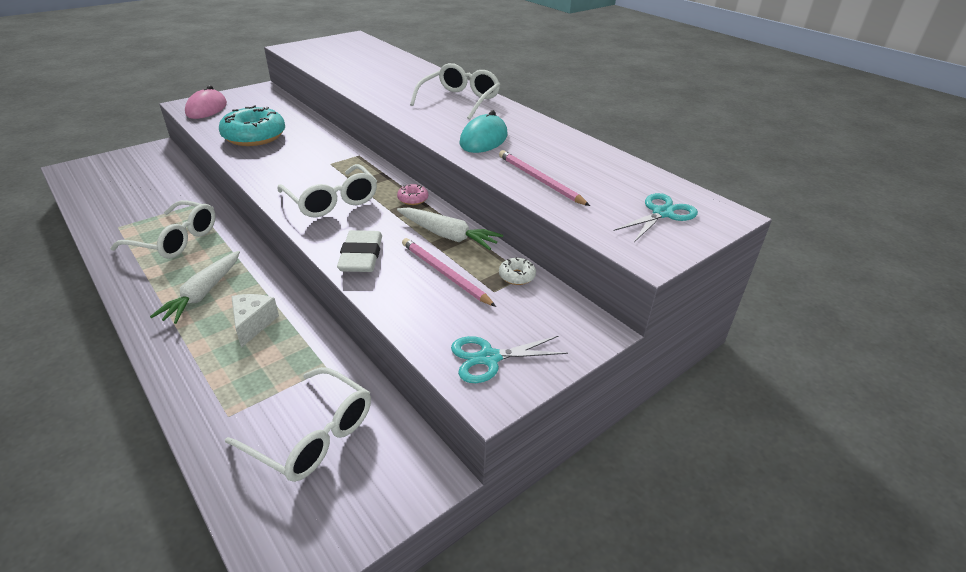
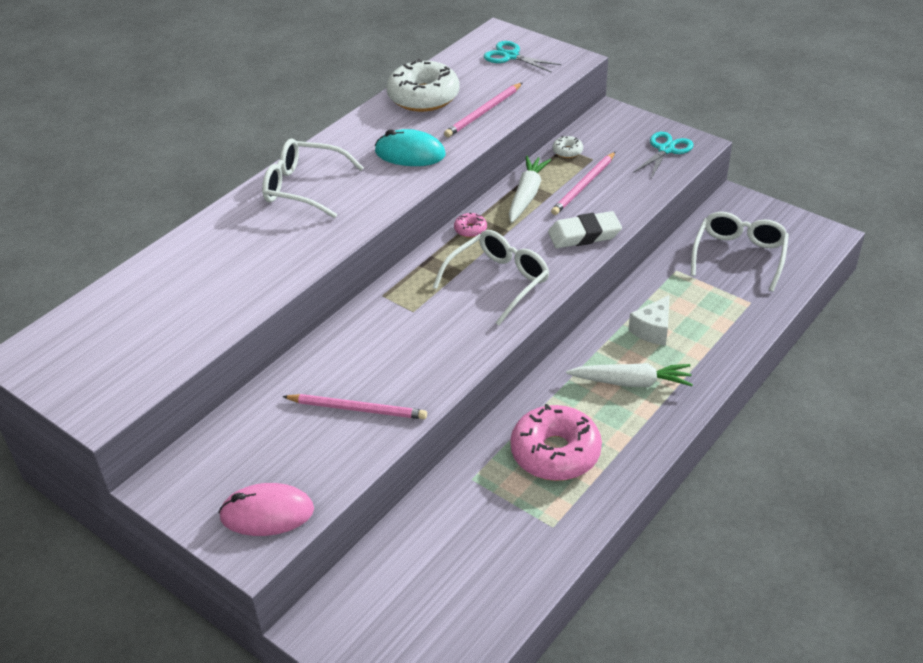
camera: 100 degrees left, 5 degrees up
(176, 240) = (555, 453): white glasses -> pink donut
(253, 324) = (653, 330): white cheese -> white cheese turned 45 degrees counterclockwise
(254, 136) = (357, 409): turquoise donut -> pink pencil
(489, 358) = (666, 150): turquoise scissors -> turquoise scissors turned 120 degrees counterclockwise
(581, 156) = (423, 97): none -> white donut

